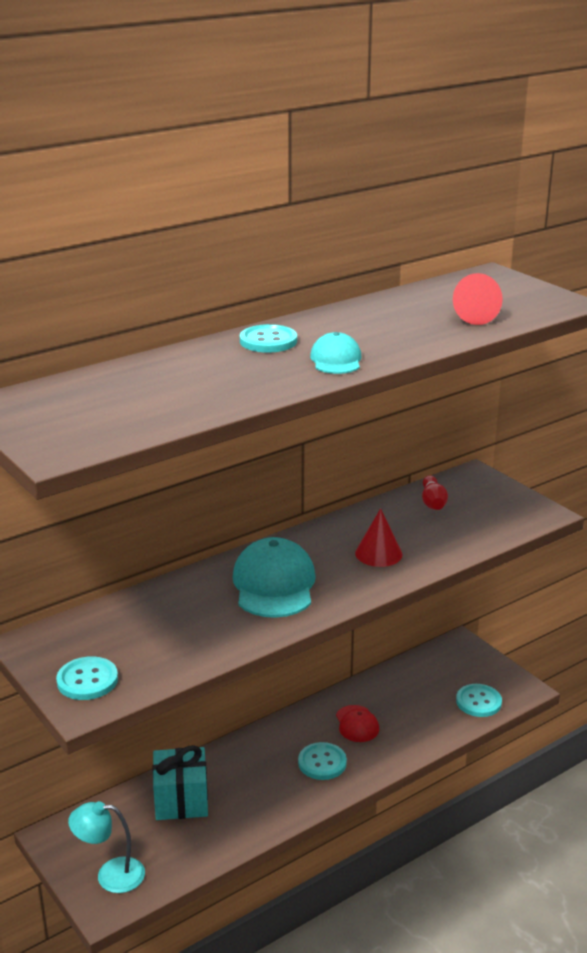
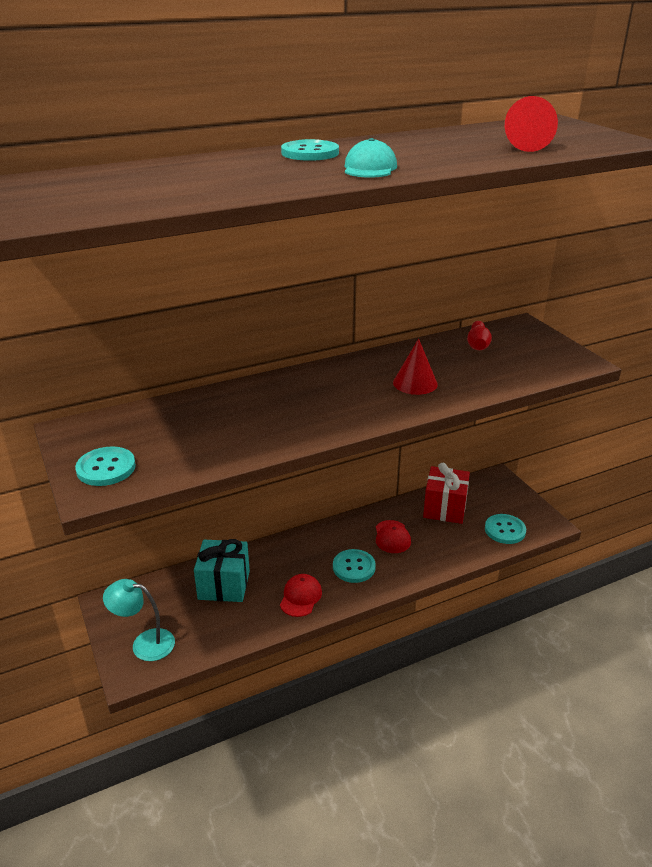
camera: 10 degrees right, 5 degrees up
(271, 802) = (300, 597): none -> red cap
(274, 584) = (309, 401): turquoise cap -> none
(408, 685) = (445, 508): none -> red gift

